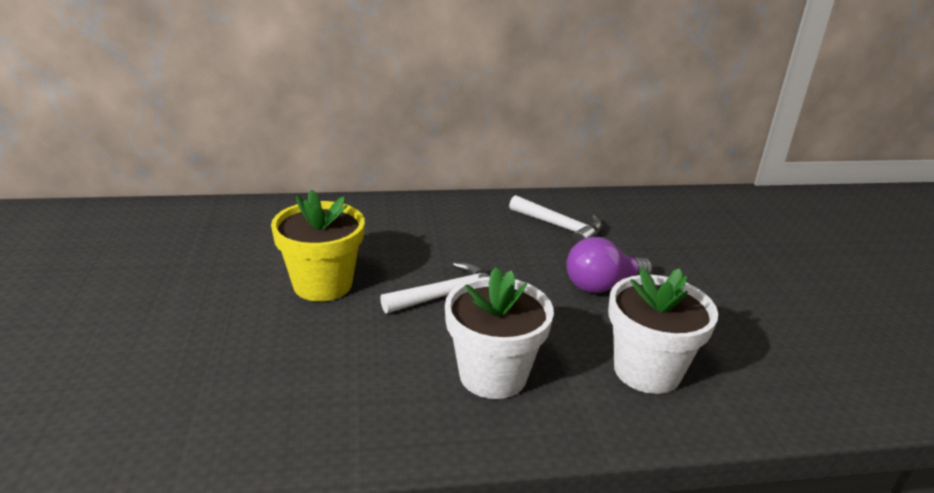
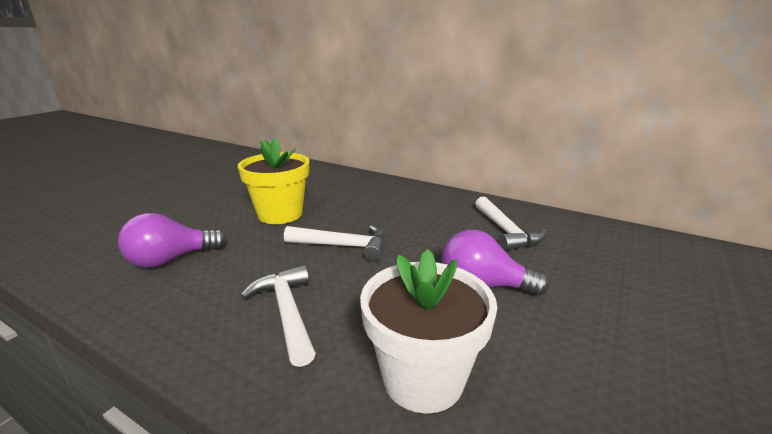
camera: 40 degrees right, 5 degrees down
(290, 384) = (171, 260): none -> purple light bulb
(493, 375) = (287, 312): white flower pot -> white hammer

